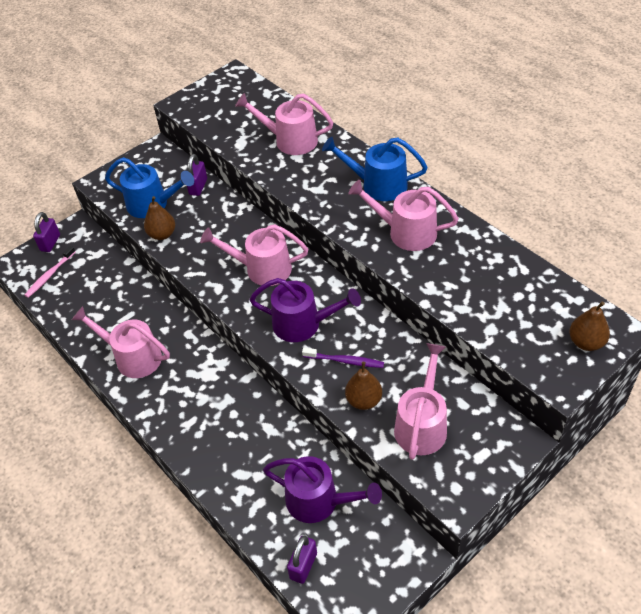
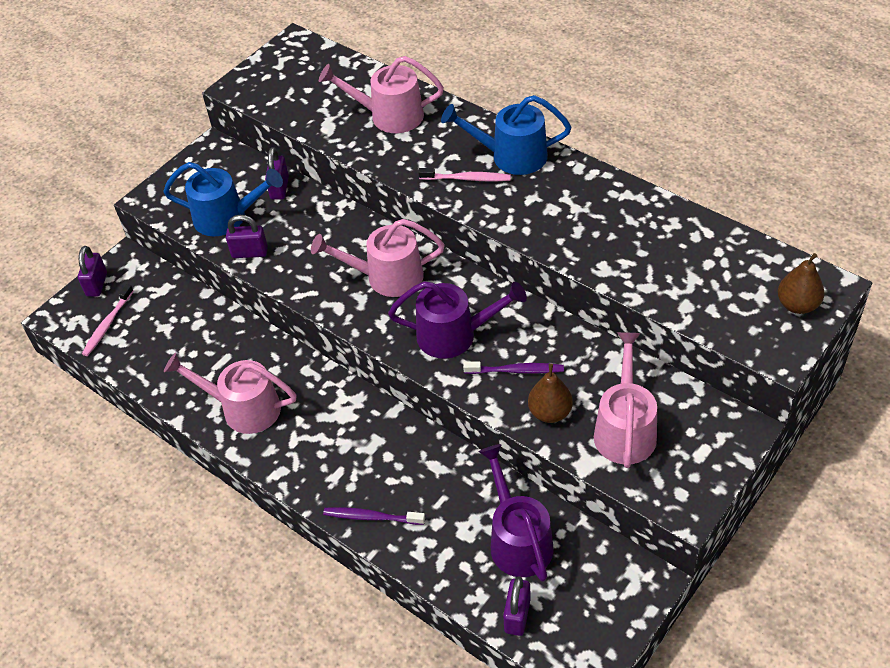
camera: 10 degrees left, 0 degrees up
(162, 234) = (250, 252): brown pear -> purple padlock
(208, 462) = (372, 517): none -> purple toothbrush
(319, 501) = (517, 539): purple watering can -> purple watering can turned 120 degrees counterclockwise
(338, 198) = (466, 179): none -> pink toothbrush
(405, 232) = (559, 208): pink watering can -> none

